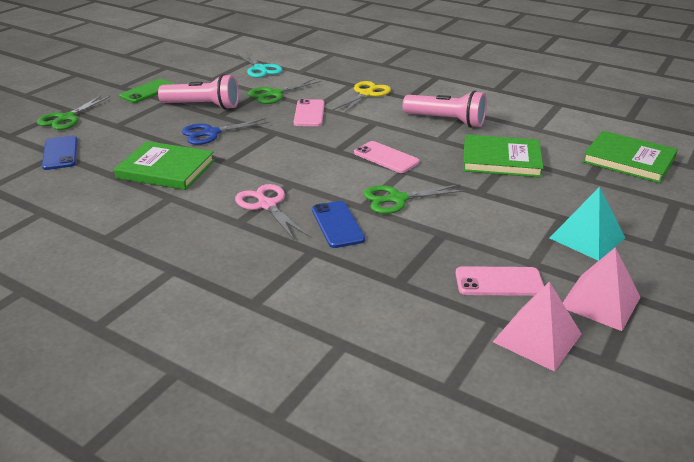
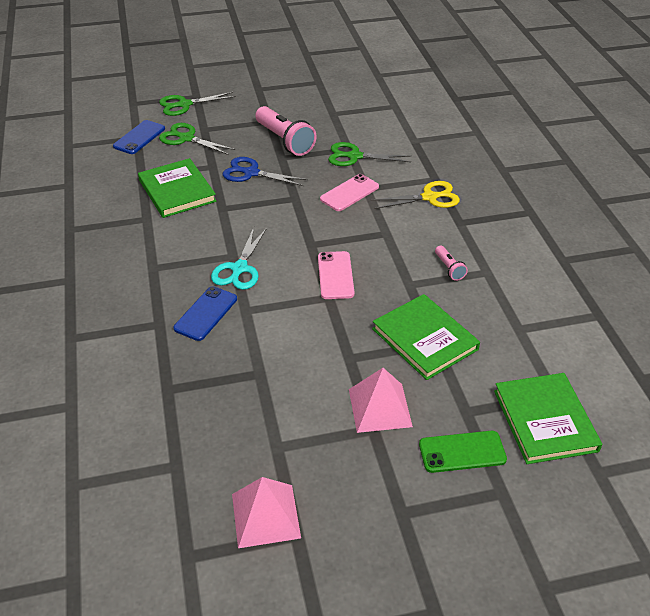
camera: 45 degrees right, 10 degrees up
(148, 91) = (269, 104): green phone -> green phone (462, 452)
(260, 69) = (386, 120): turquoise scissors -> turquoise scissors (239, 268)
(267, 205) = (189, 265): pink scissors -> none
(397, 199) = (279, 320): green scissors -> green scissors (186, 138)
(446, 121) = (449, 268): pink flashlight -> pink flashlight, size x0.49
(499, 282) = (228, 442): pink phone -> none
(537, 338) = (177, 501): pink pyramid -> pink pyramid (380, 407)
(587, 238) = (357, 460): turquoise pyramid -> none

